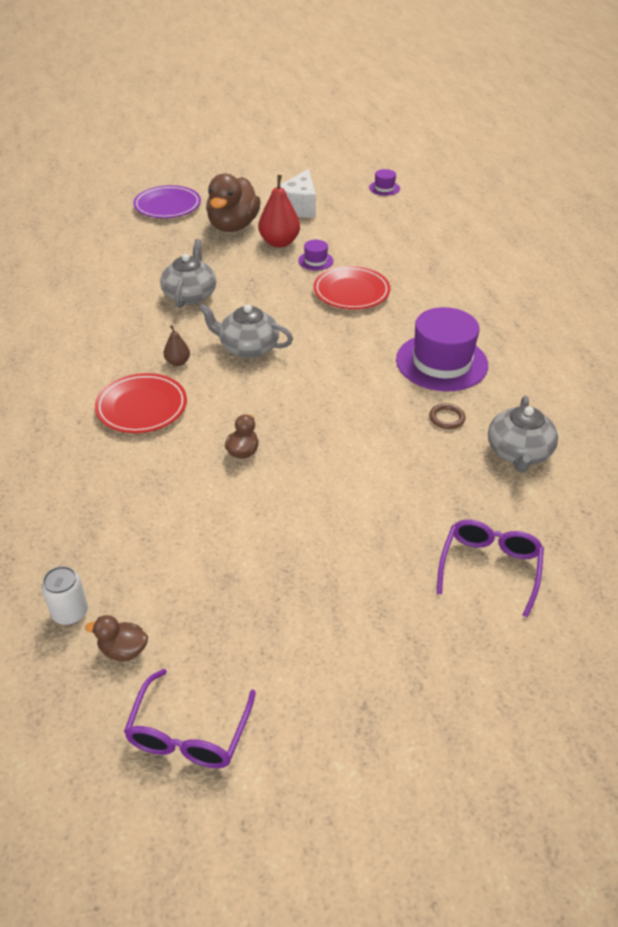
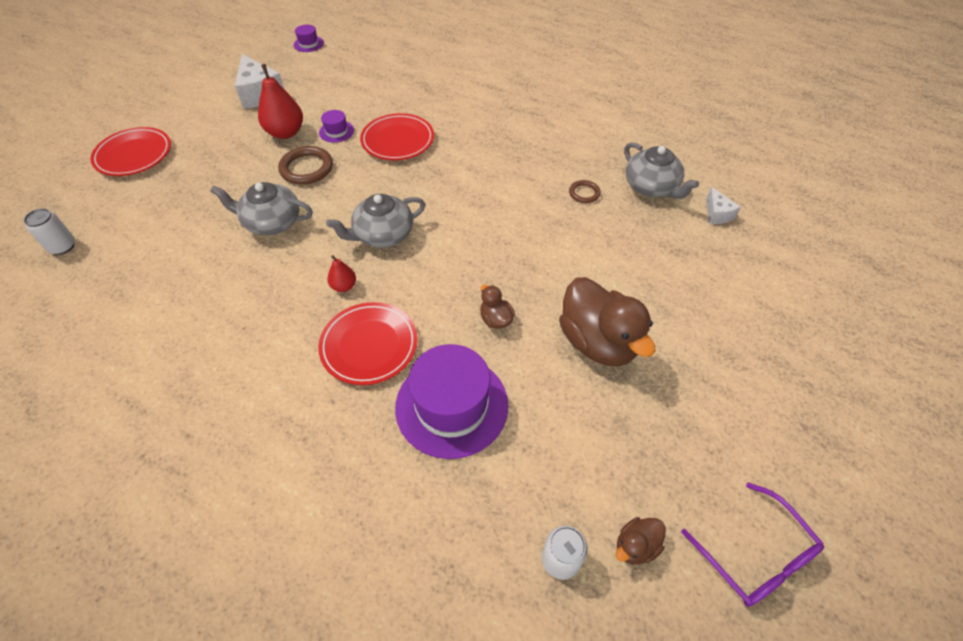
camera: 45 degrees left, 10 degrees up
(63, 238) = (63, 246): none -> white can
(167, 206) = (134, 155): purple plate -> red plate
(177, 362) = (344, 286): brown pear -> red pear
(190, 295) = (272, 222): grey teapot -> grey teapot turned 45 degrees counterclockwise
(233, 226) = (225, 140): brown duck -> brown duck (598, 342)
(260, 274) = (306, 168): none -> brown ring
(441, 362) = (528, 155): purple hat -> purple hat (451, 405)
(489, 568) = (738, 275): purple glasses -> none
(549, 513) = (717, 214): none -> white cheese

